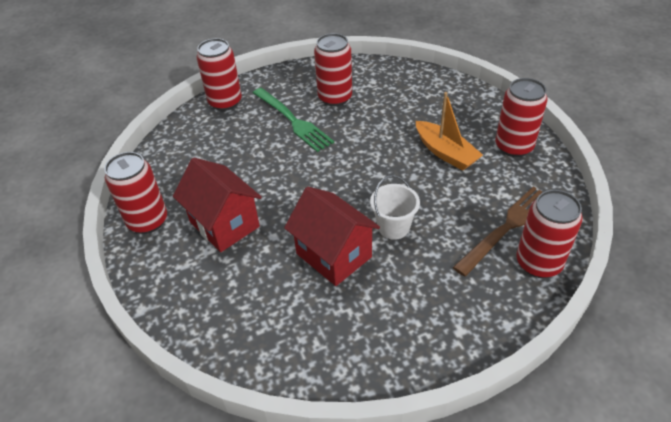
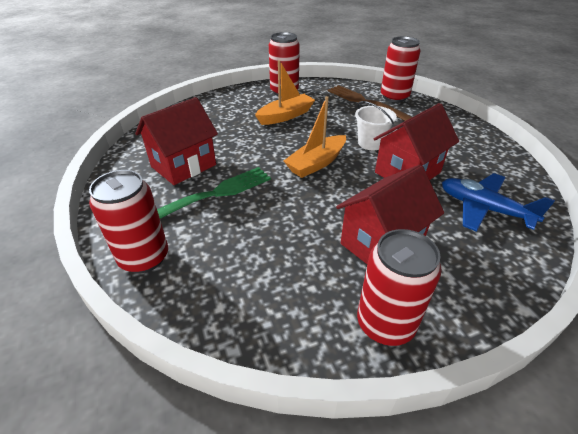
camera: 90 degrees left, 5 degrees down
(268, 313) = (484, 209): none -> blue plane
(335, 98) = (183, 166): red can -> red house
(346, 181) = (316, 163): none -> orange boat

